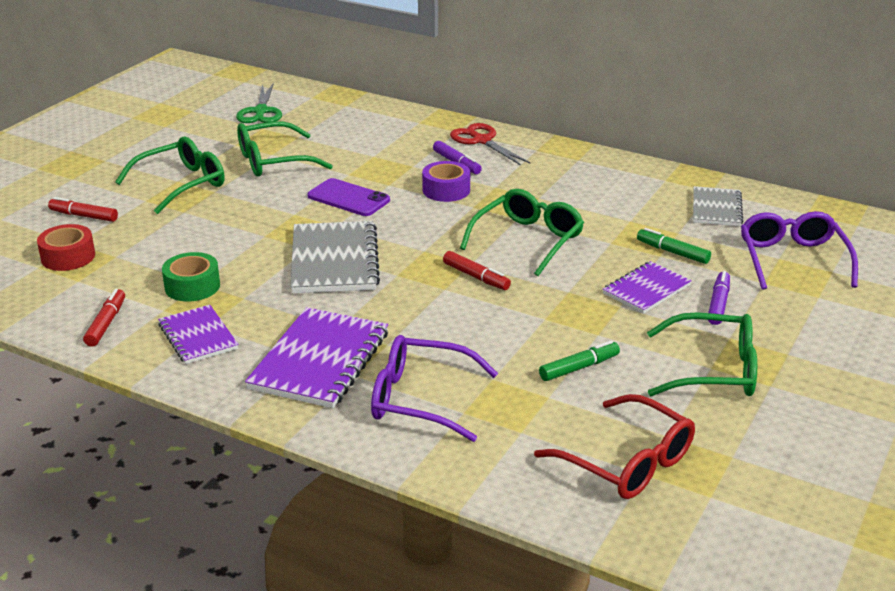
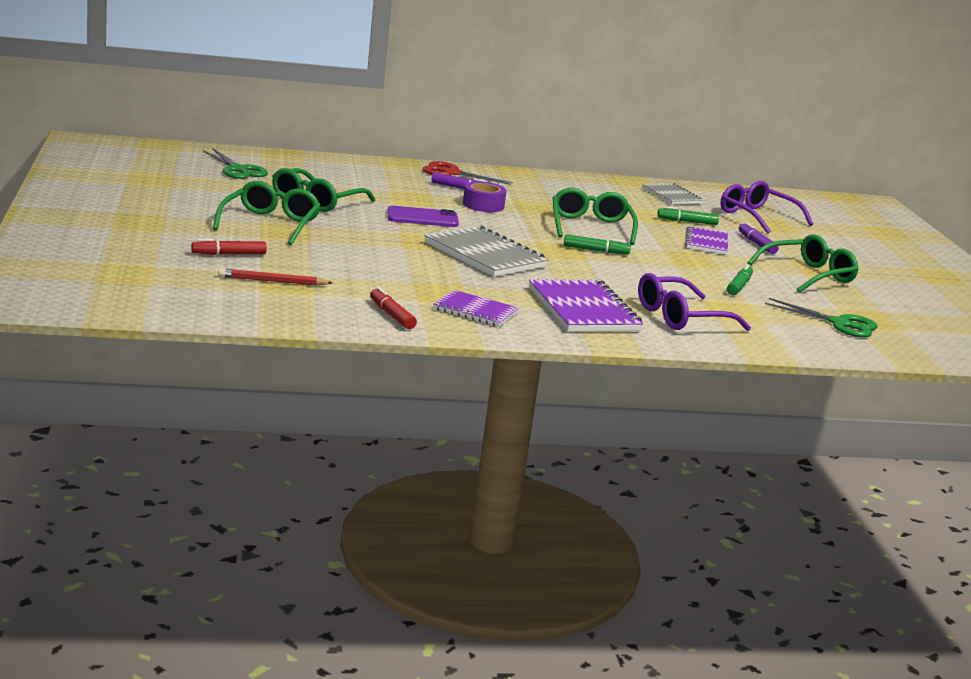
camera: 40 degrees left, 10 degrees down
(68, 257) = (272, 281): red tape -> red pencil
(192, 286) = (412, 284): green tape -> none
(476, 277) = (595, 250): red marker -> green marker
(627, 462) = (839, 324): red glasses -> green scissors

